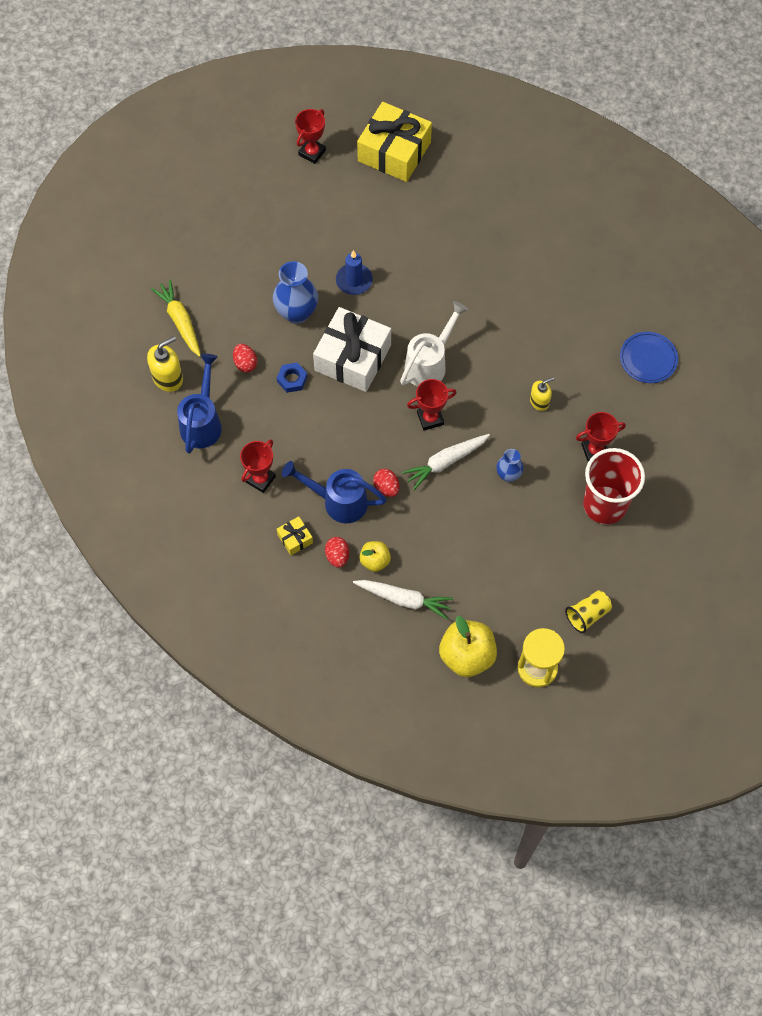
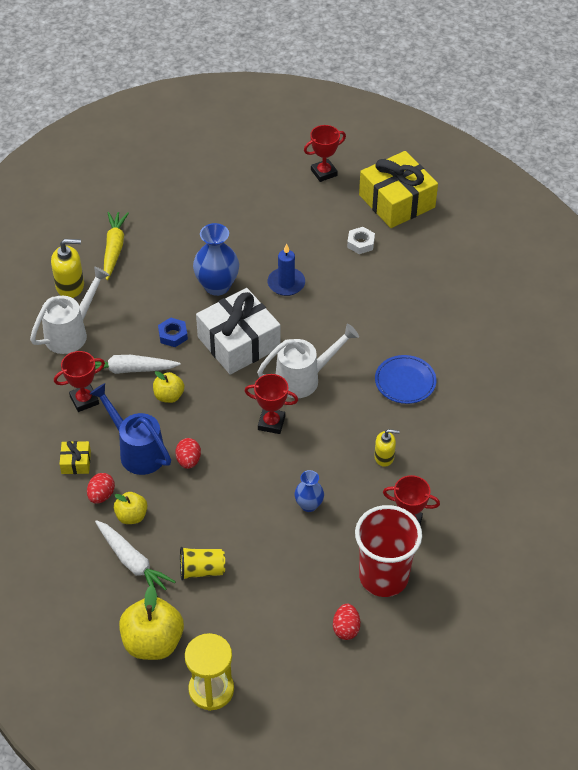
camera: 30 degrees right, 15 degrees down
(202, 422) = (71, 333): blue watering can -> white watering can
(245, 363) = (143, 305): red egg -> red egg (346, 628)
(329, 438) = (169, 396): none -> yellow apple
(391, 209) = (360, 243): none -> white nut
(445, 462) = (258, 466): white carrot -> white carrot (128, 370)
(587, 615) = (295, 667): yellow cup -> yellow cup (202, 570)
(648, 359) = (517, 470): blue plate -> blue plate (405, 381)

